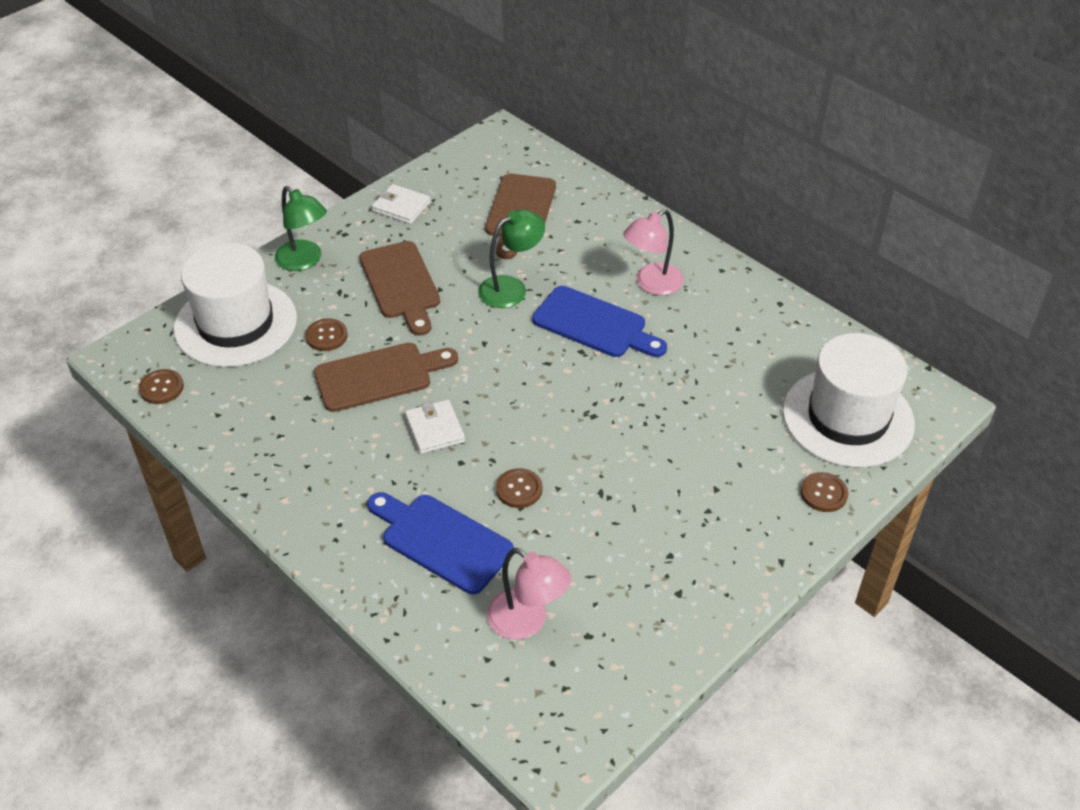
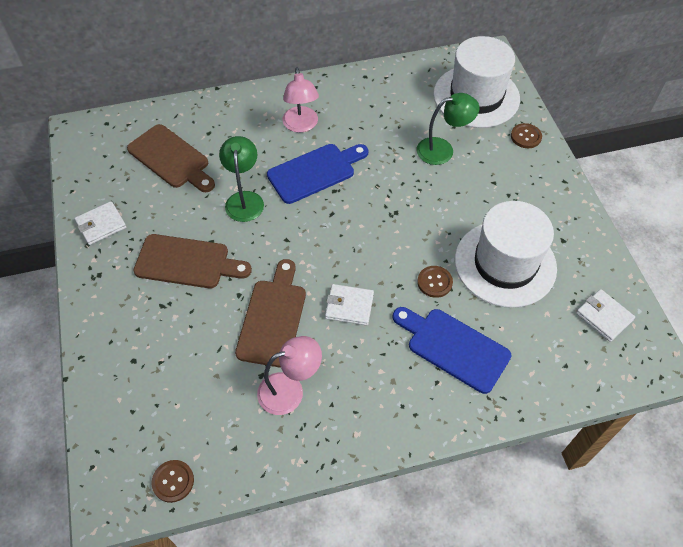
camera: 60 degrees left, 10 degrees up
(235, 323) = (140, 394): white hat -> white hat (505, 264)
(304, 261) = (107, 315): green lamp -> green lamp (442, 149)
(326, 336) = (204, 335): brown button -> none
(441, 540) = (453, 347): blue cutting board -> blue cutting board turned 60 degrees clockwise
(527, 621) = (547, 329): pink lamp -> pink lamp (290, 390)
(588, 676) = (604, 316): none -> white wallet

